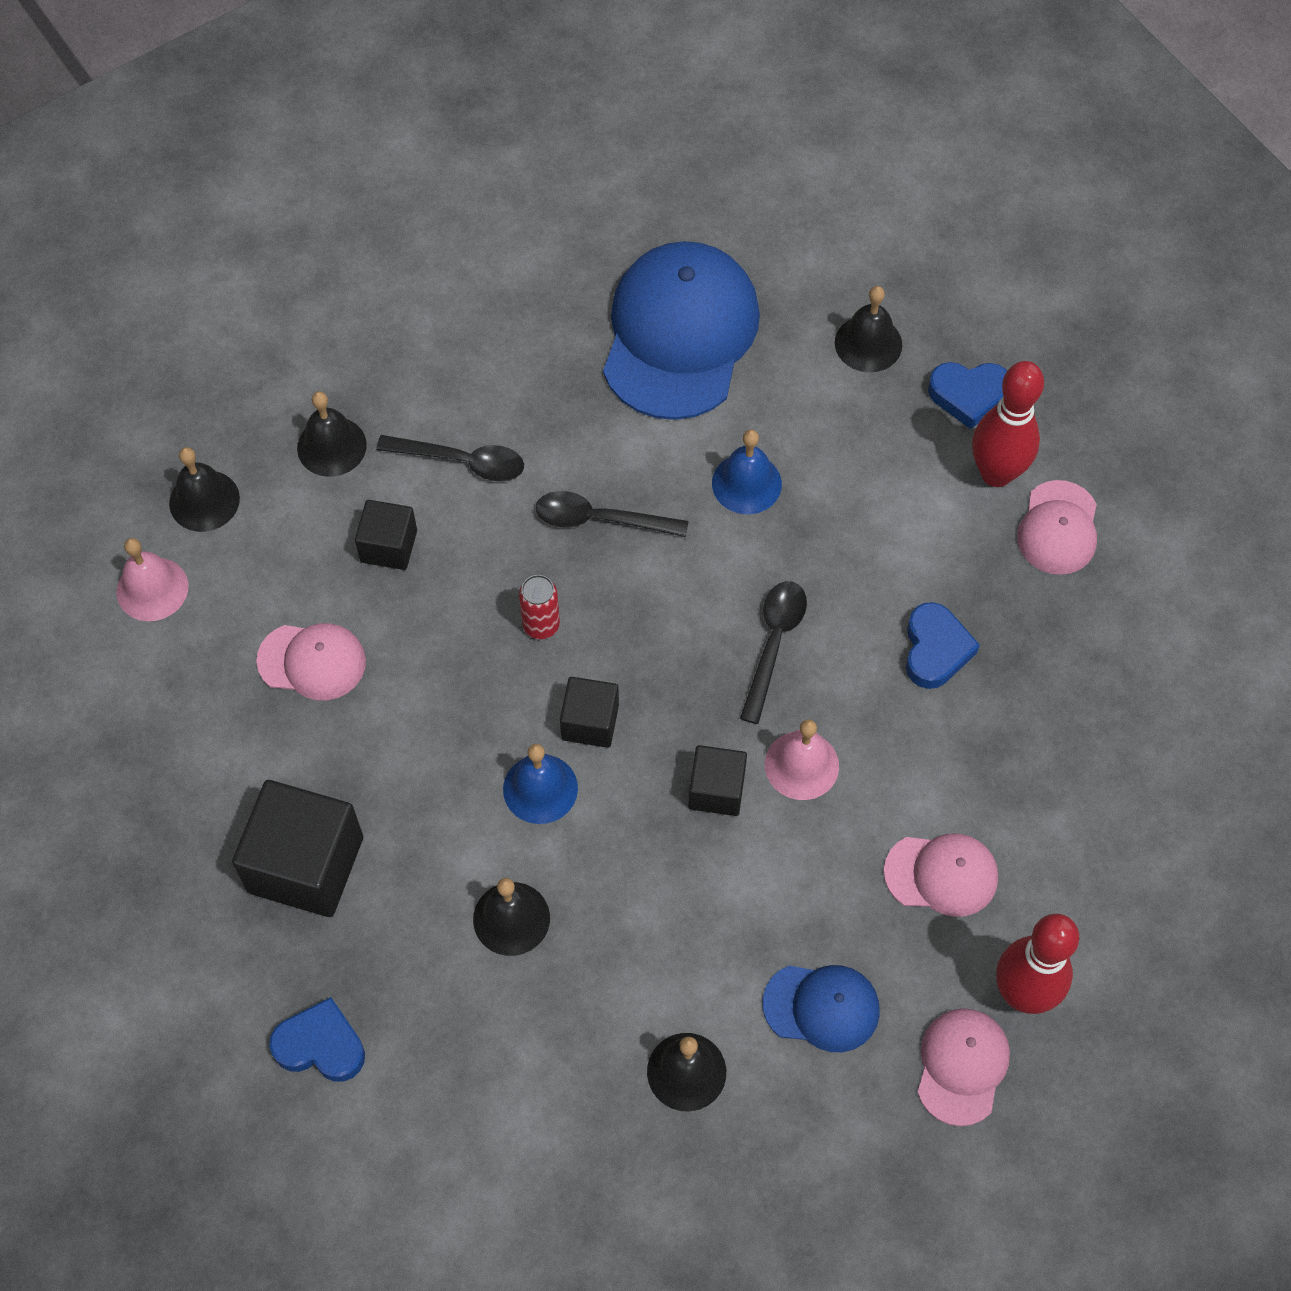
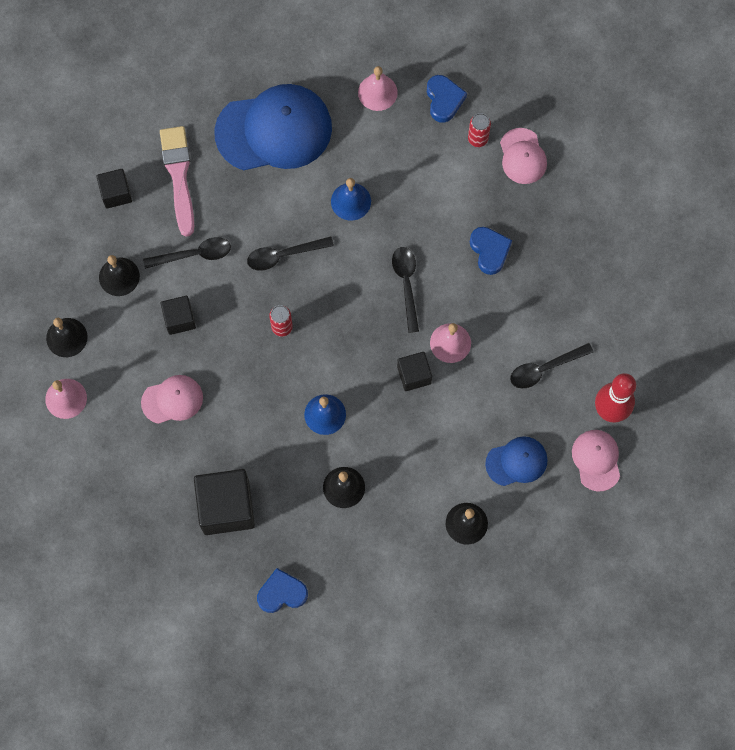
camera: 25 degrees left, 10 degrees up
(500, 341) = (179, 176): none -> pink brush
(590, 722) = (333, 368): black cube -> black cube (116, 193)
(679, 334) = (274, 130): blue cap -> blue cap turned 90 degrees clockwise
(868, 343) = (377, 92): black bell -> pink bell
(941, 874) = (545, 368): pink cap -> black spoon
(968, 395) = (444, 100): blue heart -> blue heart turned 75 degrees counterclockwise
(996, 473) = (477, 139): red bowling pin -> red can

